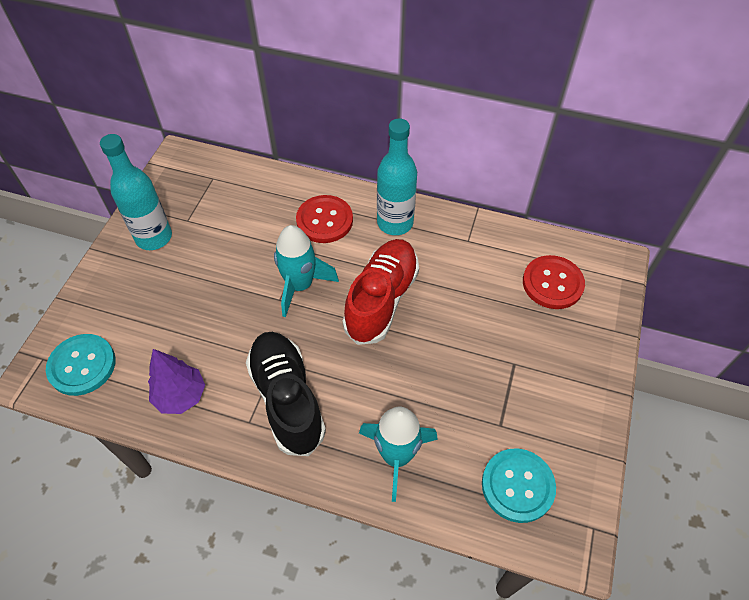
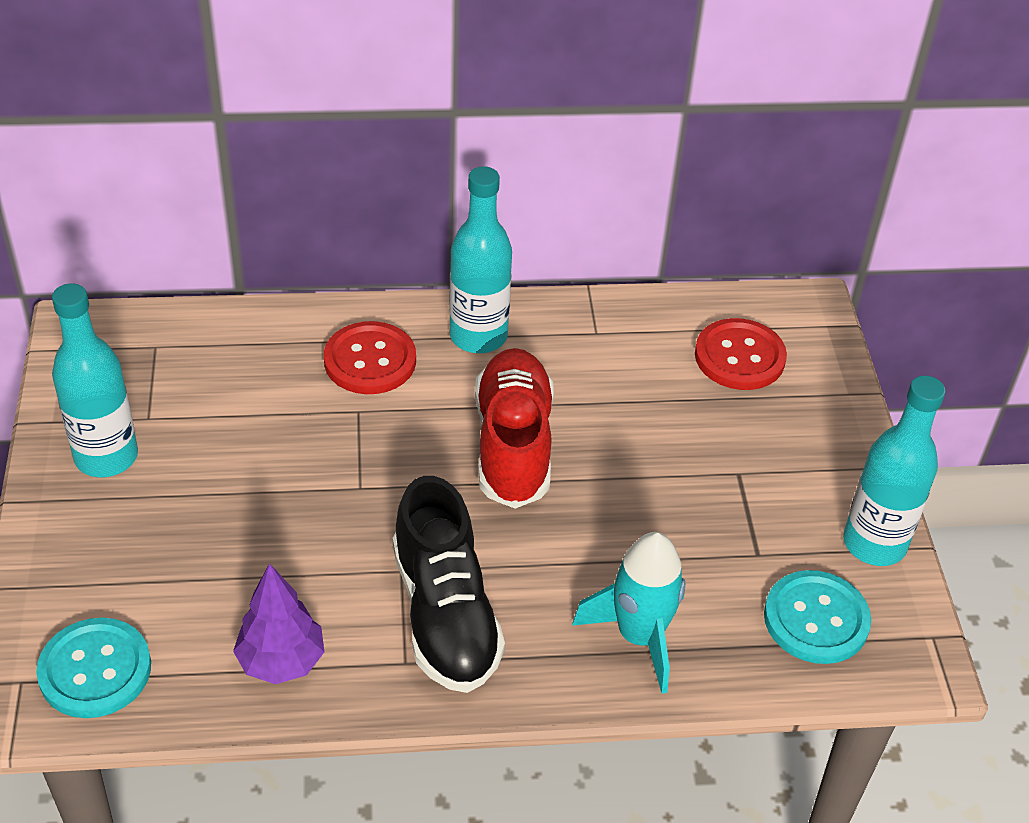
camera: 25 degrees left, 10 degrees down
(287, 399) = (445, 615): black shoe -> black shoe turned 150 degrees counterclockwise
(300, 286) = (381, 460): turquoise rocket -> none
(583, 444) = (874, 543): none -> turquoise bottle

